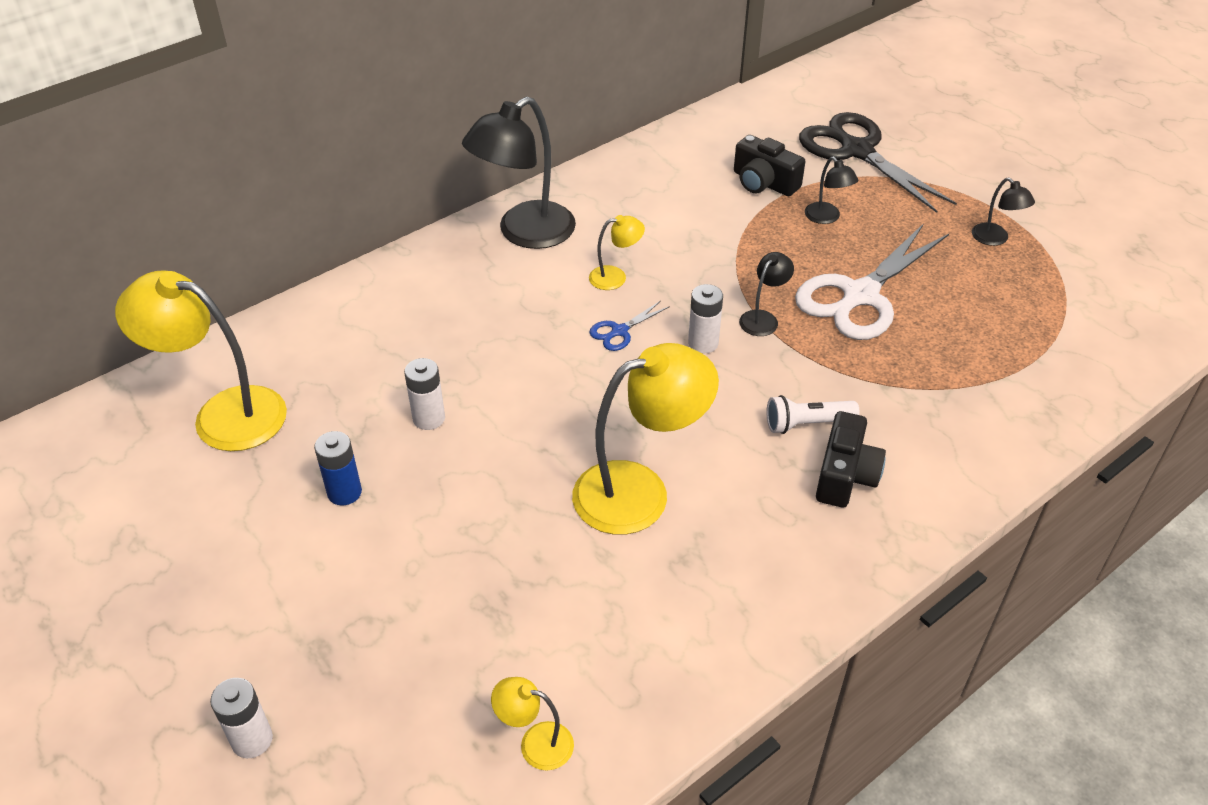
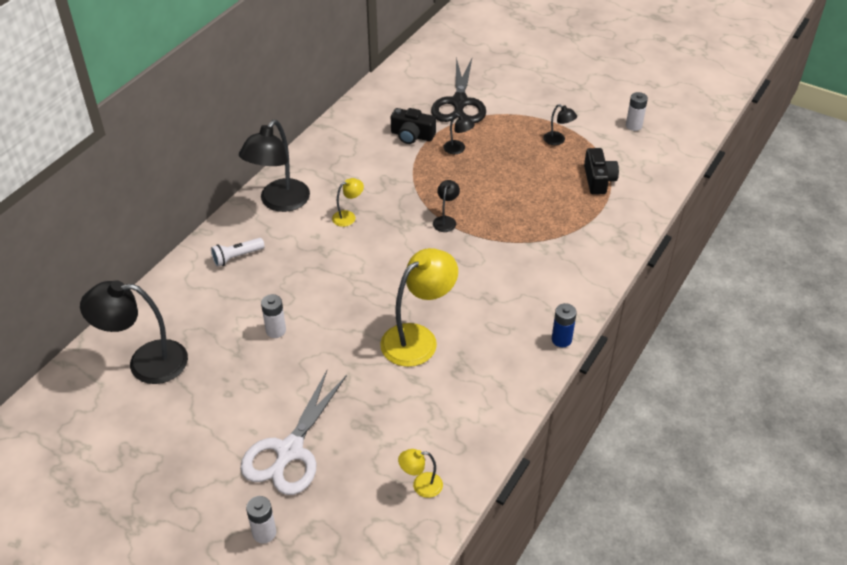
camera: 20 degrees left, 0 degrees up
(223, 414) = (146, 362): yellow lamp -> black lamp
(344, 492) = (247, 387): blue battery -> blue battery (561, 339)
(619, 331) = (365, 249): blue scissors -> none
(703, 343) = (417, 244): white battery -> white battery (633, 126)
(807, 424) = (494, 276): white flashlight -> white flashlight (237, 257)
(845, 475) = (526, 299): black camera -> black camera (598, 180)
(857, 151) = (459, 102): black scissors -> black scissors turned 120 degrees counterclockwise
(860, 295) = (495, 193): white scissors -> white scissors (290, 451)

